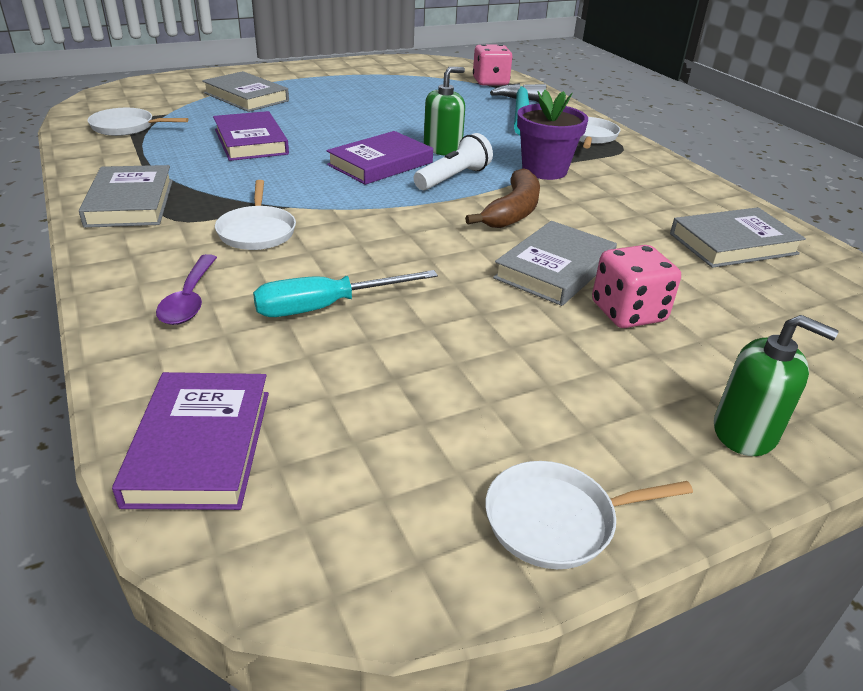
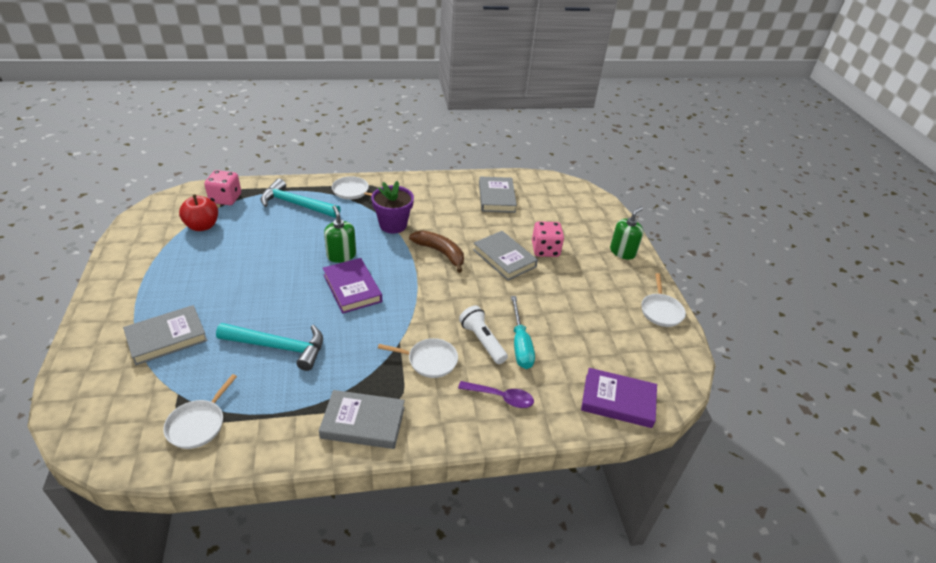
camera: 75 degrees left, 5 degrees up
(250, 142) = (278, 347): purple book -> turquoise hammer
(431, 81) = (202, 226): none -> red apple
(453, 178) = (388, 263): white flashlight -> white flashlight (482, 341)

